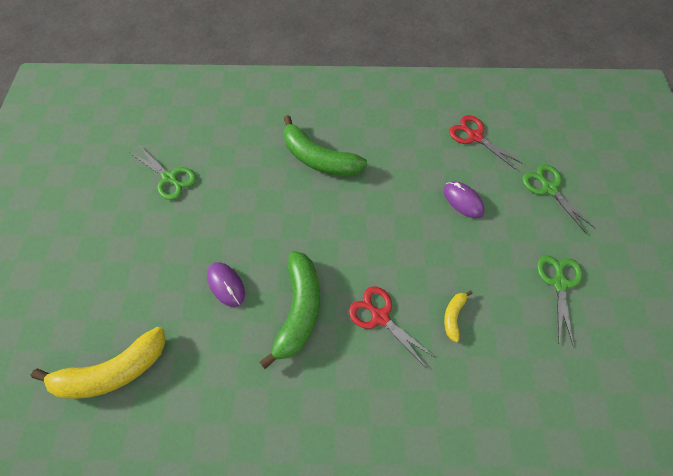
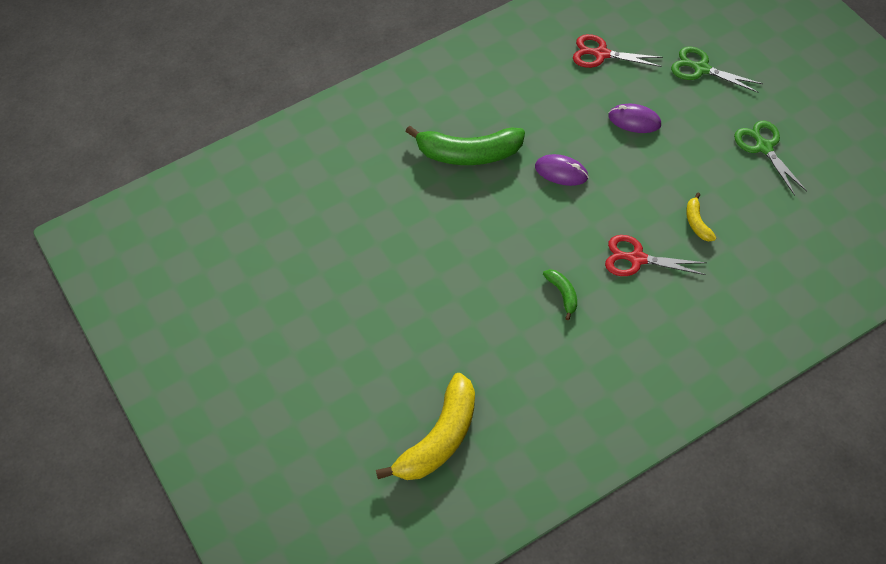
camera: 30 degrees left, 5 degrees down
(169, 178) = (332, 252): green scissors -> none
(226, 285) = (478, 312): purple mouse -> purple mouse (561, 172)
(299, 310) = (562, 294): green banana -> green banana, size x0.46

